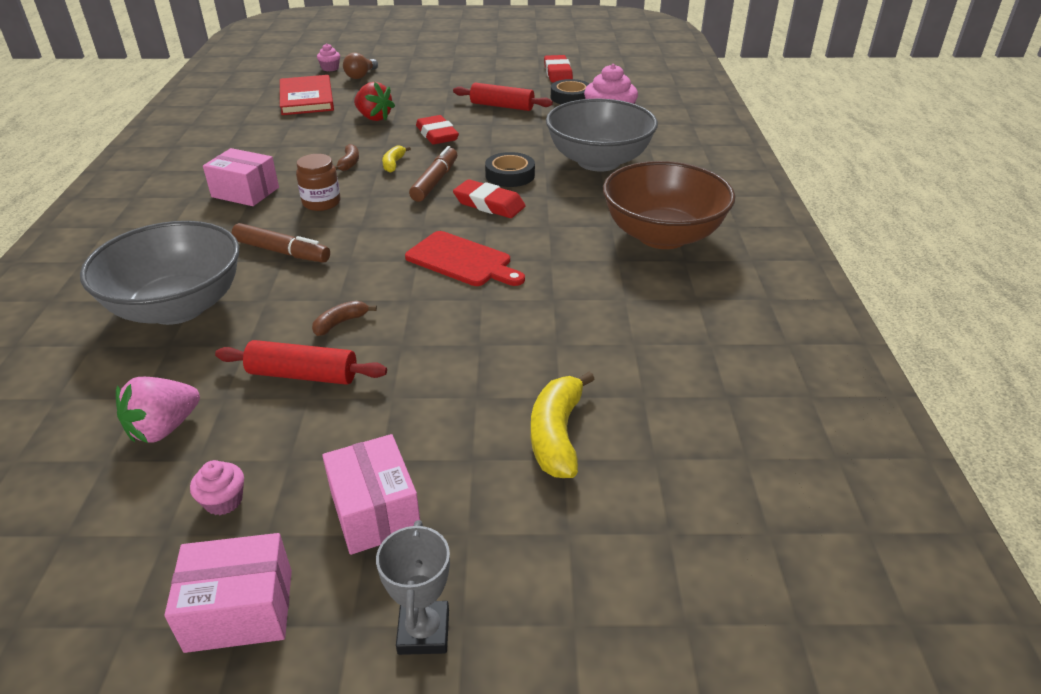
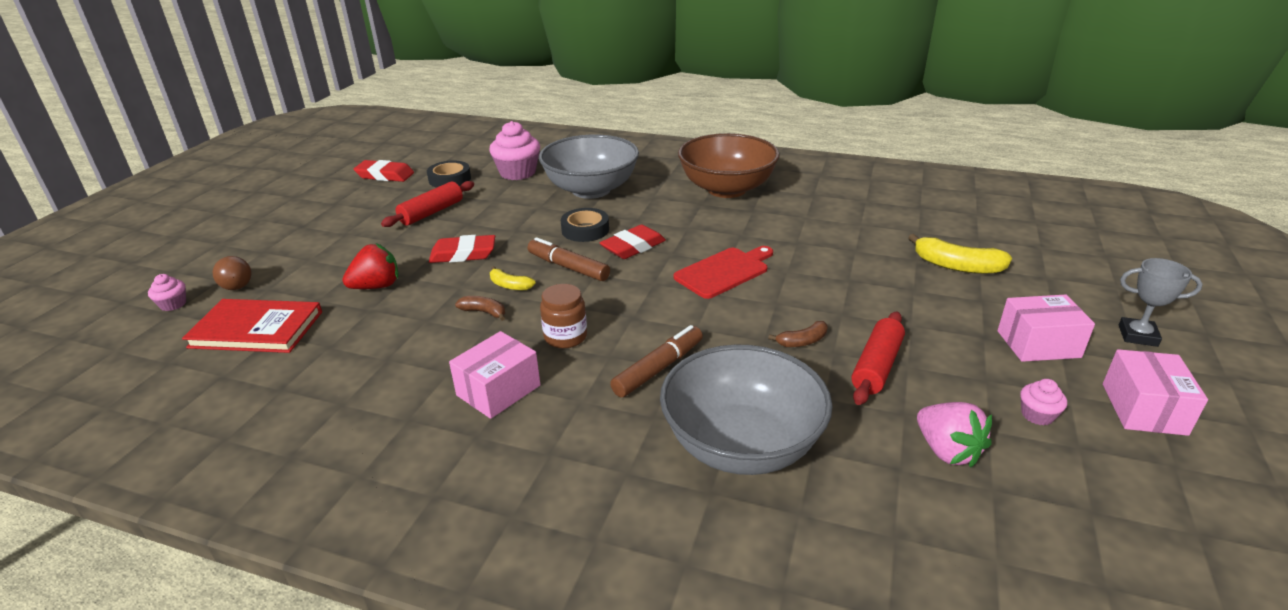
camera: 70 degrees left, 5 degrees down
(340, 323) = (802, 341): brown banana -> brown banana turned 90 degrees counterclockwise

